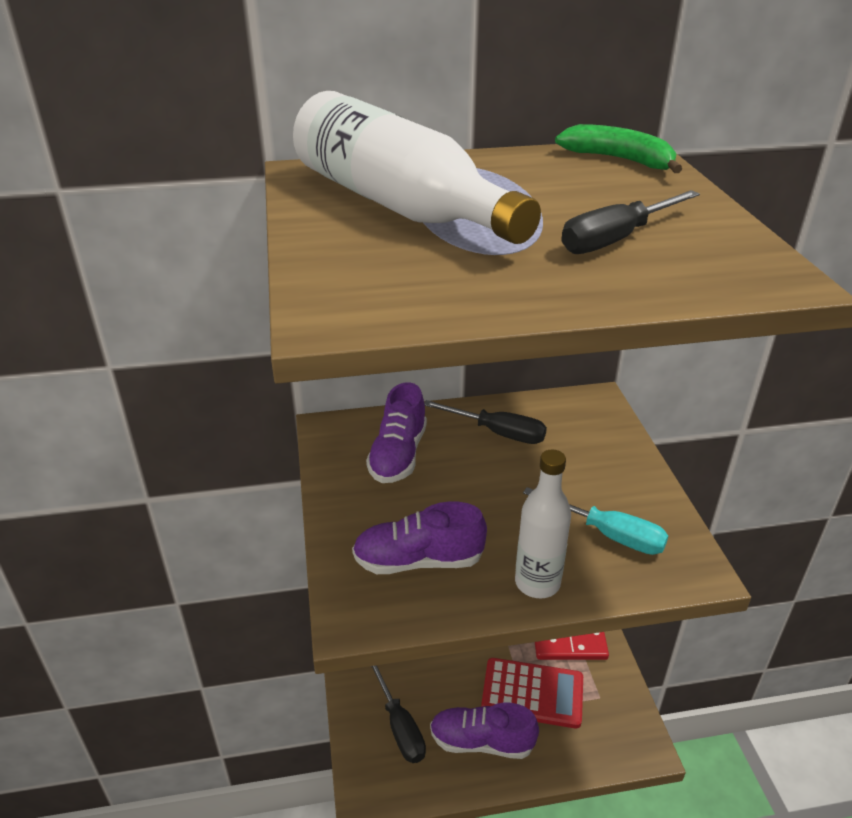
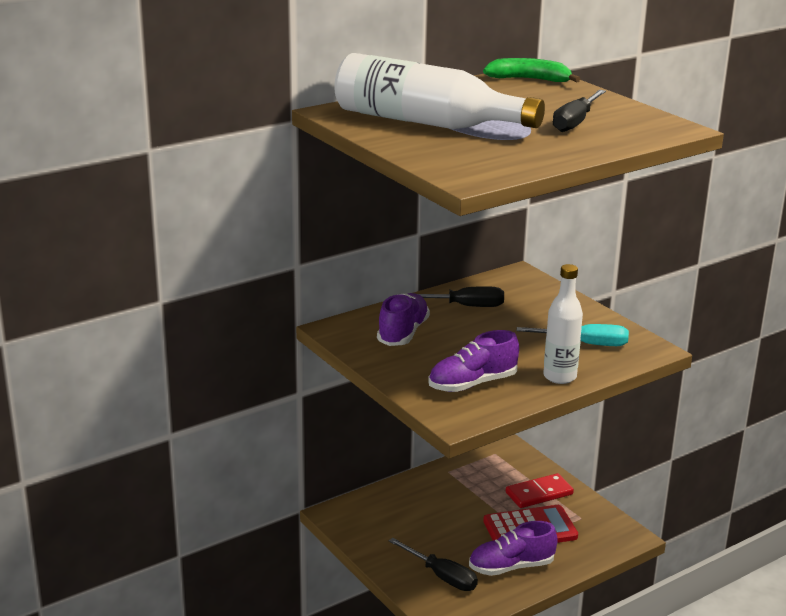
camera: 25 degrees left, 10 degrees down
(398, 455) = (403, 333): purple shoe -> purple shoe turned 150 degrees counterclockwise

